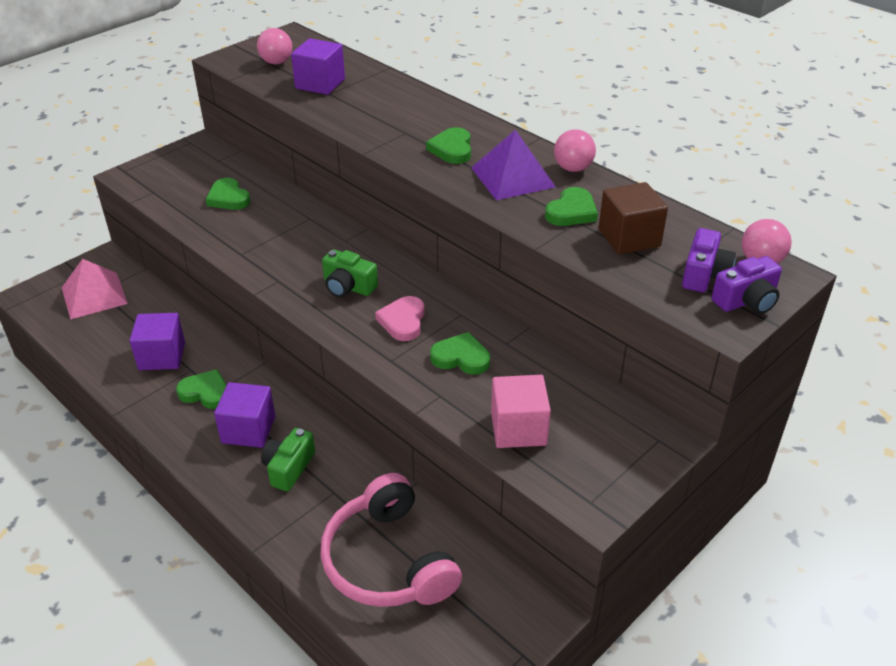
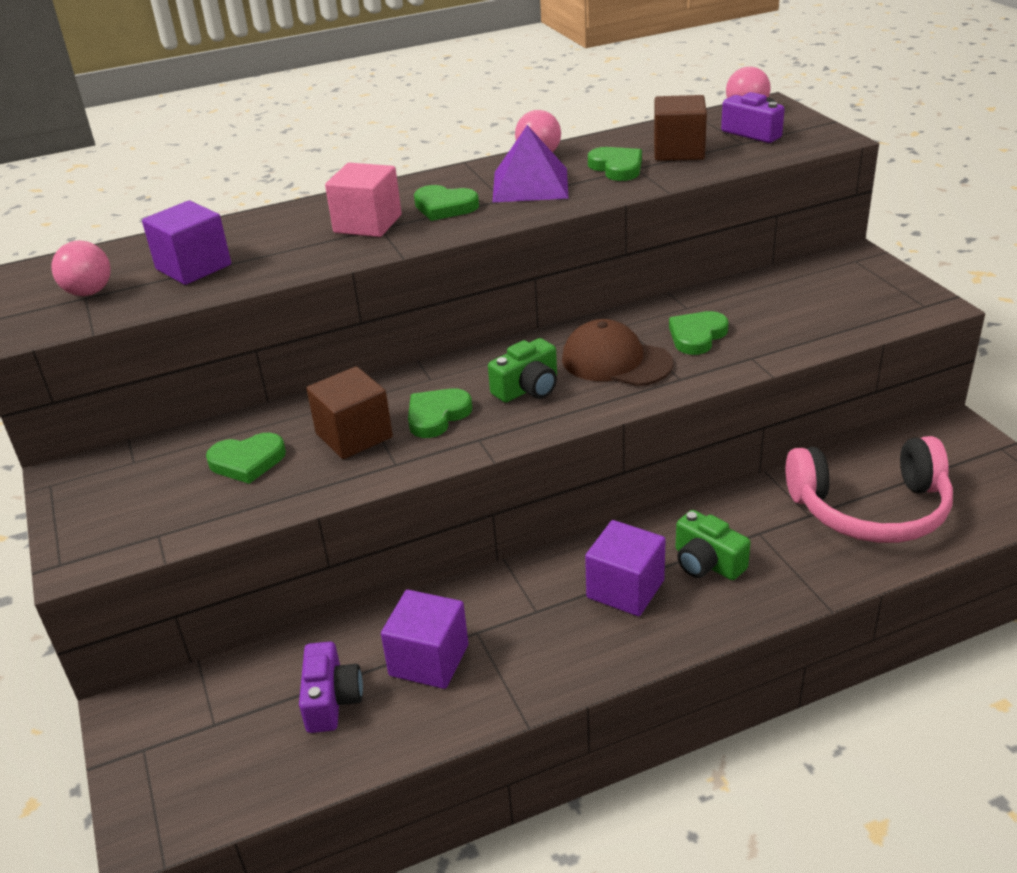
camera: 65 degrees left, 5 degrees down
(94, 295) = (220, 732): pink pyramid -> none
(205, 392) = (533, 621): green heart -> green heart (437, 416)
(267, 229) = (354, 435): none -> brown cube
(403, 321) = (616, 361): pink heart -> brown cap
(518, 428) = (818, 323): pink cube -> pink cube (367, 224)
(746, 301) = (799, 125): purple camera -> purple camera (331, 700)

